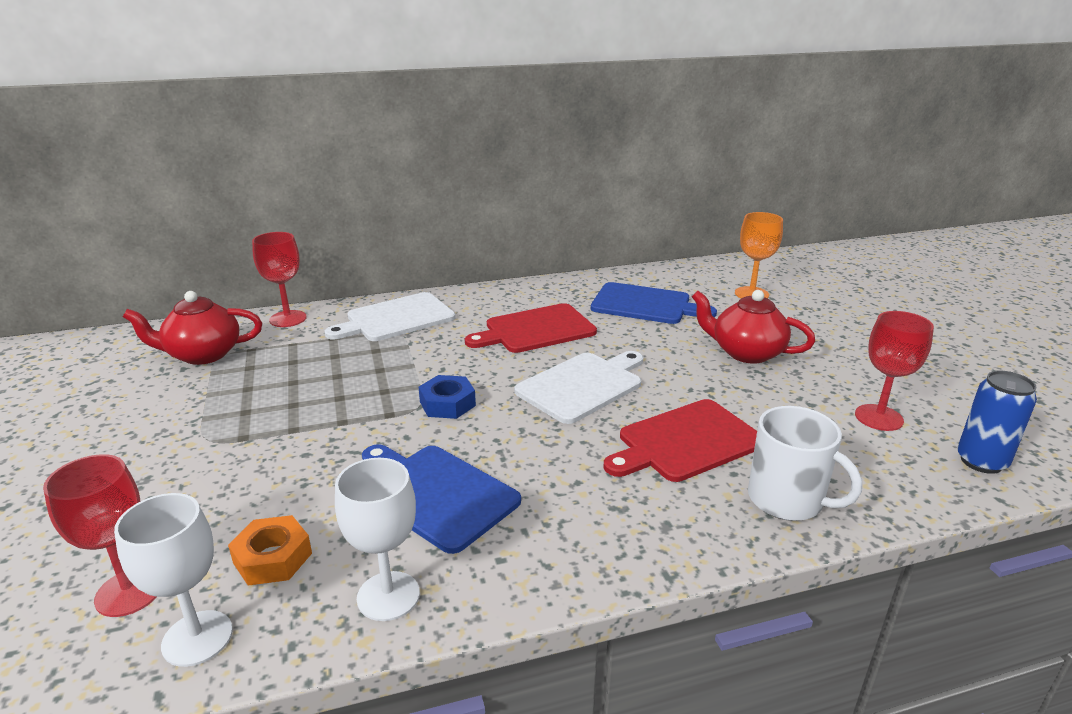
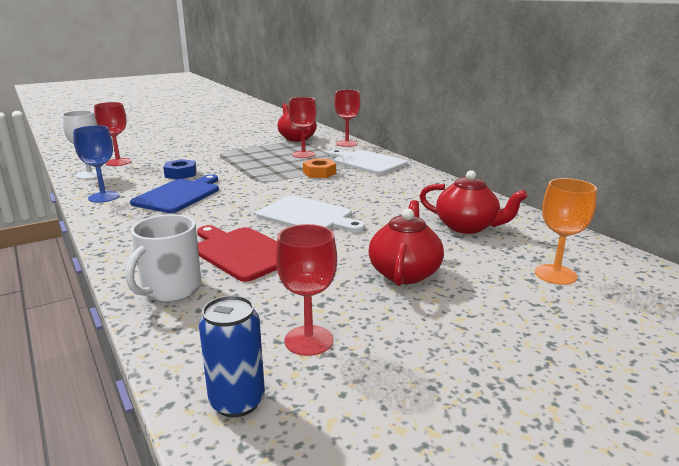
camera: 75 degrees right, 5 degrees down
(273, 558) = (134, 176): orange nut -> orange nut (319, 173)
(310, 359) = (303, 154): none -> red goblet
(388, 596) = (103, 197): white goblet -> blue goblet
(447, 404) = (268, 186): blue nut -> blue nut (180, 174)
(535, 330) = (383, 196): red cutting board -> none
(645, 305) = (467, 227): blue cutting board -> red teapot

